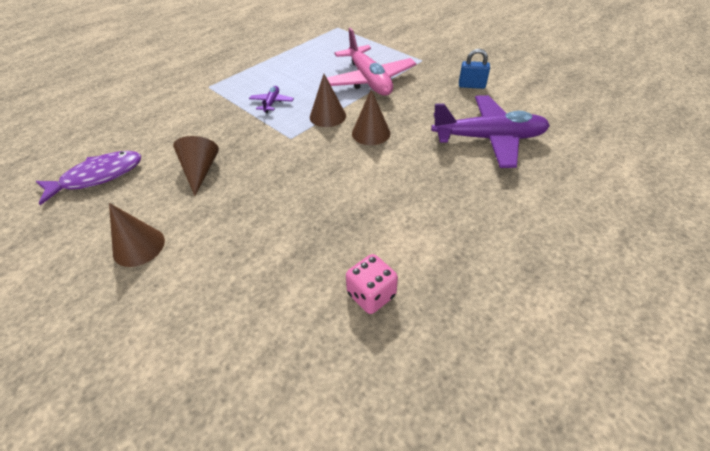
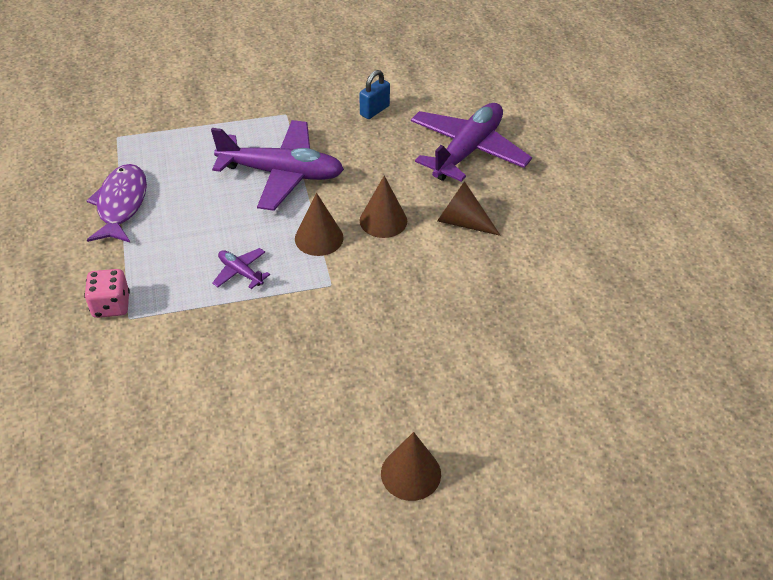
camera: 60 degrees left, 0 degrees up
(98, 177) = (241, 488): purple fish -> purple fish (121, 204)
(200, 171) = (321, 383): brown cone -> brown cone (462, 222)
(369, 80) = (282, 173): pink plane -> purple plane
(371, 295) = (595, 323): pink dice -> pink dice (111, 305)

